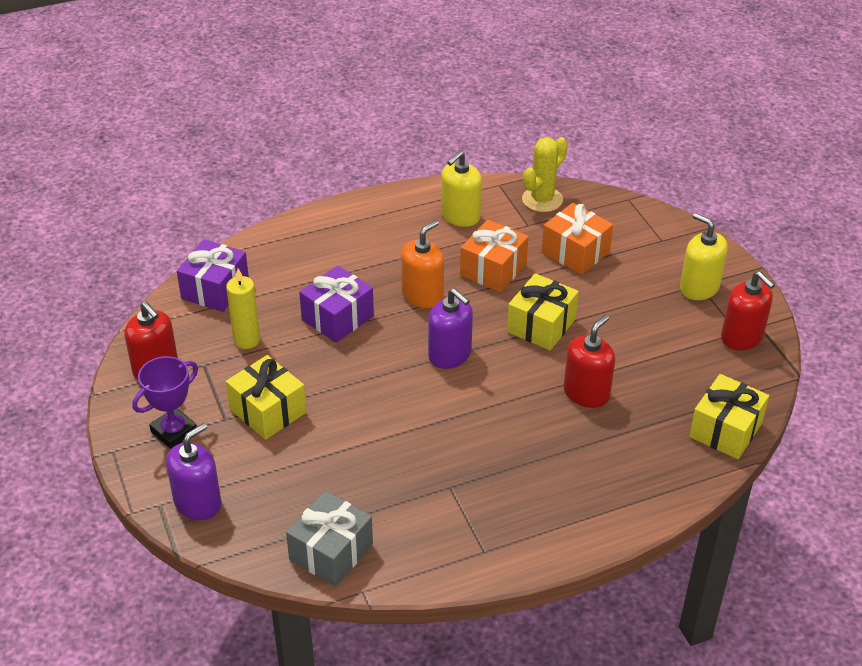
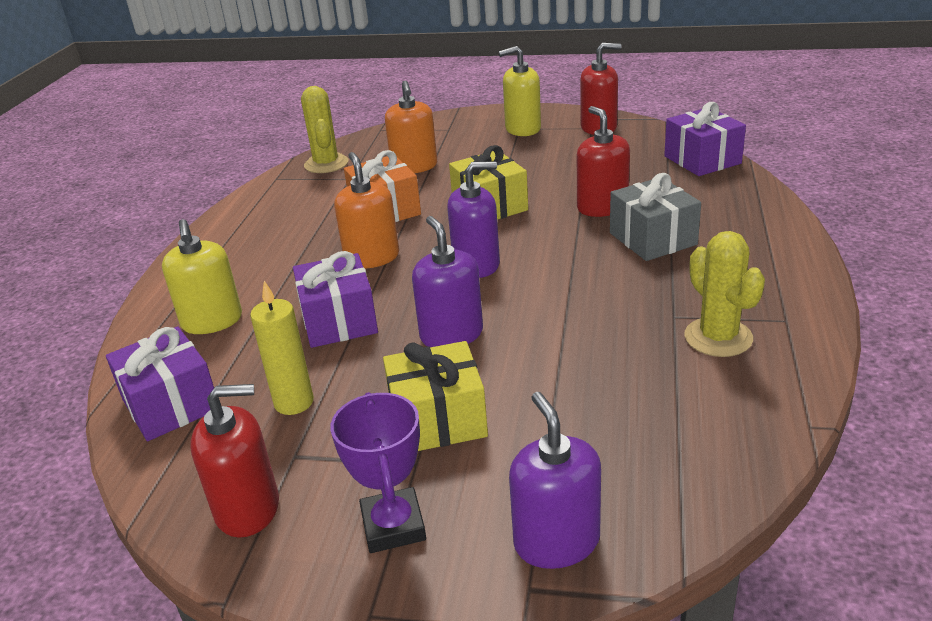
camera: 55 degrees left, 10 degrees down
(331, 552) = (728, 434): grey gift -> grey gift (652, 239)
(356, 379) = (451, 334): none -> purple soap dispenser
(437, 518) = (718, 337): none -> yellow cactus
(460, 216) = (288, 208): yellow soap dispenser -> yellow soap dispenser (212, 321)
(575, 252) = (414, 166): orange gift -> orange soap dispenser
(725, 430) = (702, 160): yellow gift -> purple gift

